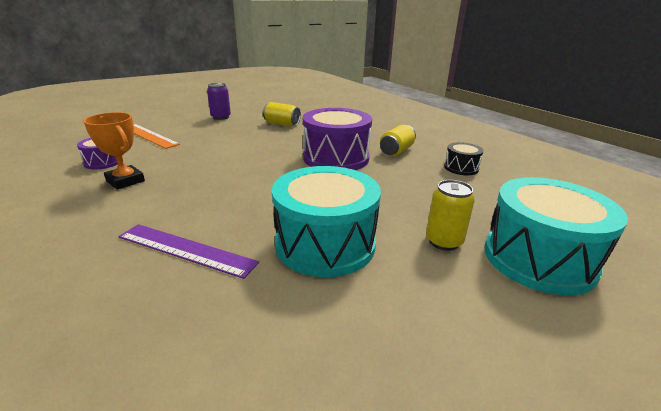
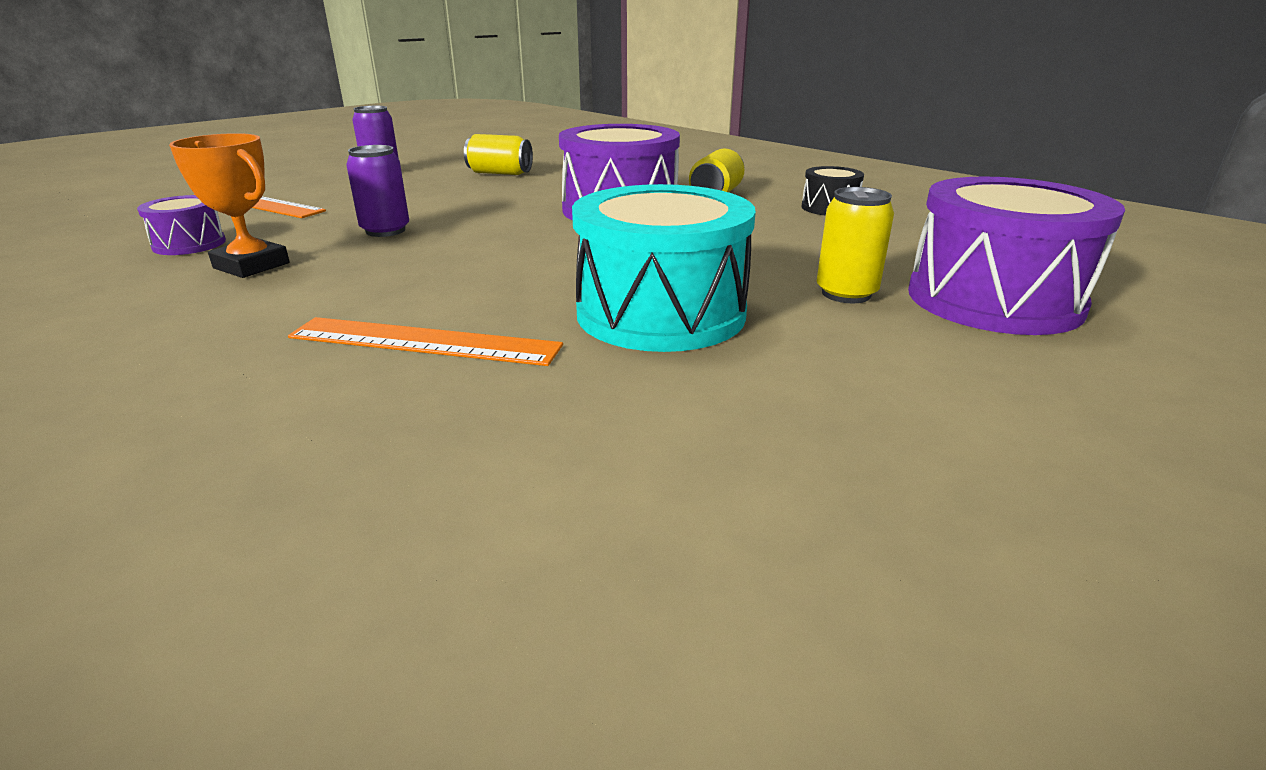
camera: 10 degrees left, 0 degrees up
(186, 249) = (424, 341): purple ruler -> orange ruler
(203, 162) = (385, 231): none -> purple can
(538, 259) = (993, 300): turquoise drum -> purple drum

